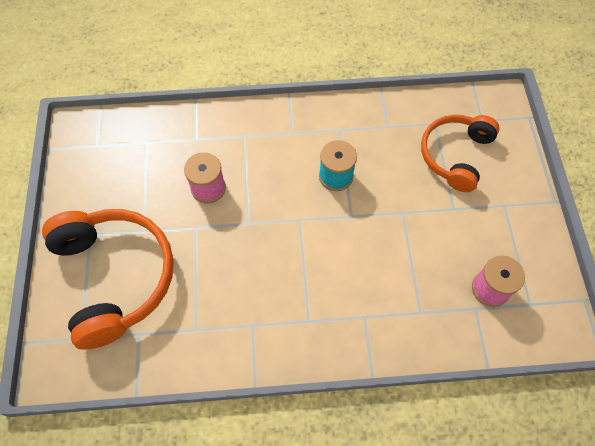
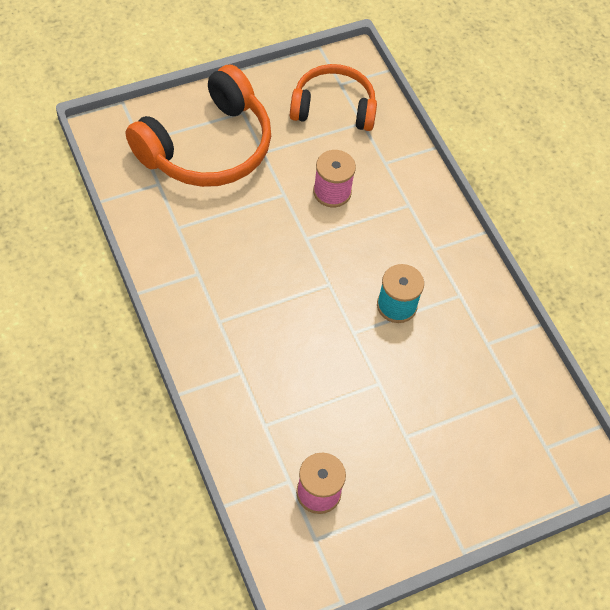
camera: 65 degrees right, 5 degrees down
(455, 155) = (480, 425): orange headphones -> orange headphones (333, 107)

